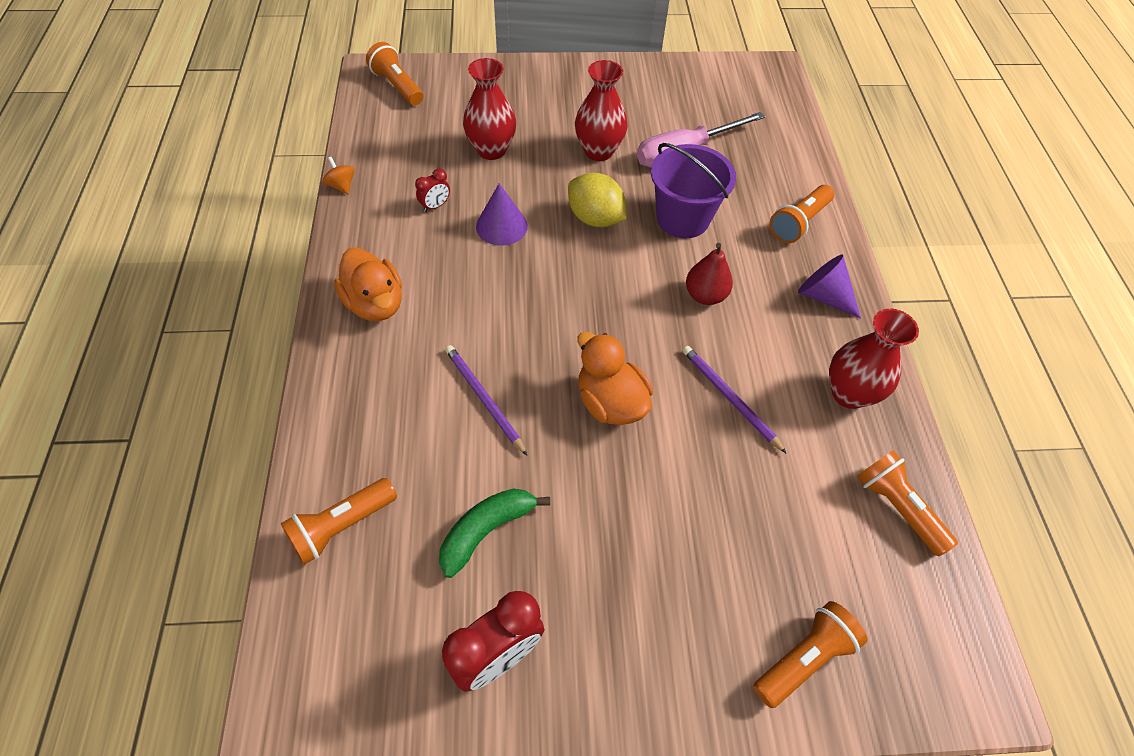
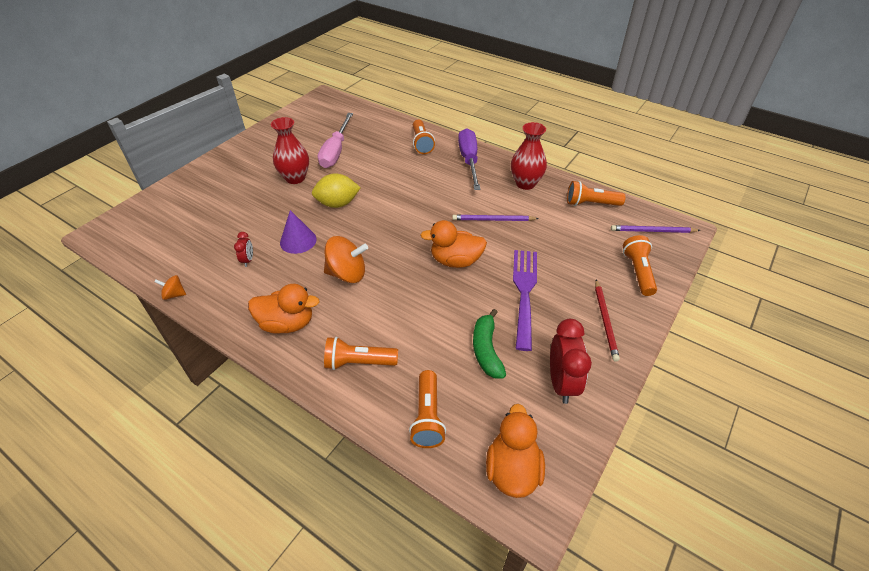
camera: 50 degrees left, 10 degrees down
(324, 668) = (512, 469): none -> orange duck
(397, 86) = (129, 228): orange flashlight -> orange flashlight (359, 362)
(484, 399) = (405, 308): purple pencil -> purple pencil (652, 231)
(491, 150) = (238, 216): red vase -> none
(491, 306) = (347, 274): none -> orange spinning top
(622, 519) = (524, 293): none -> purple fork
(657, 659) = (605, 321): none -> red pencil
(682, 218) = (375, 175): purple bucket -> none
(705, 295) = (428, 194): red pear -> none
(823, 296) = (469, 160): purple cone -> purple screwdriver

